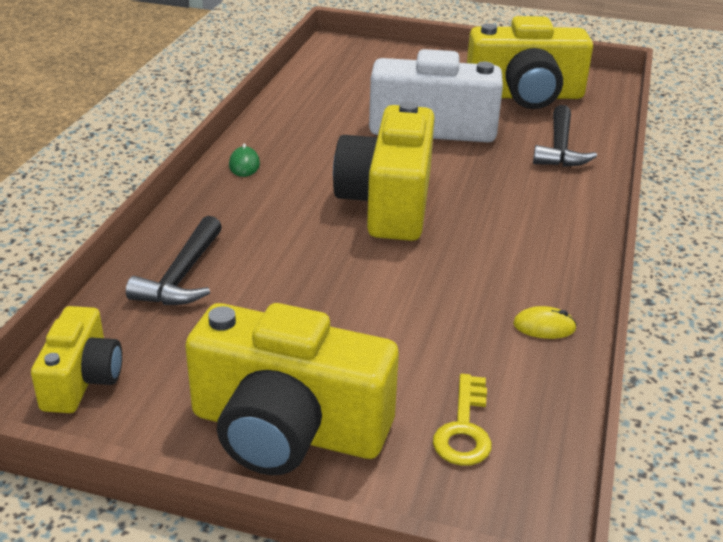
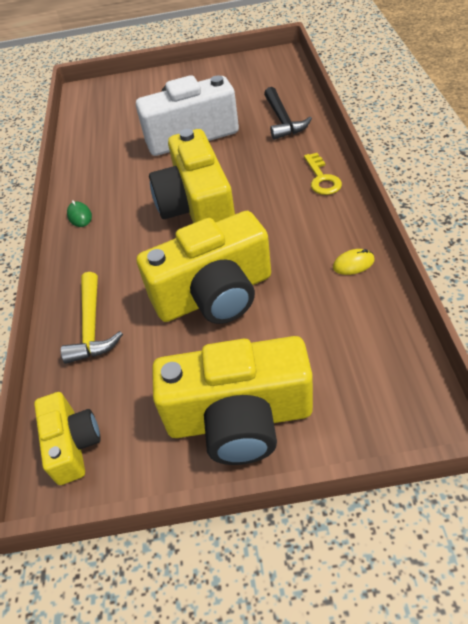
camera: 15 degrees left, 15 degrees up
(182, 276) = (92, 327): black hammer -> yellow hammer
(464, 429) = (350, 364): yellow key -> yellow key (322, 178)
(525, 95) = (236, 86): yellow camera -> yellow camera (215, 294)

